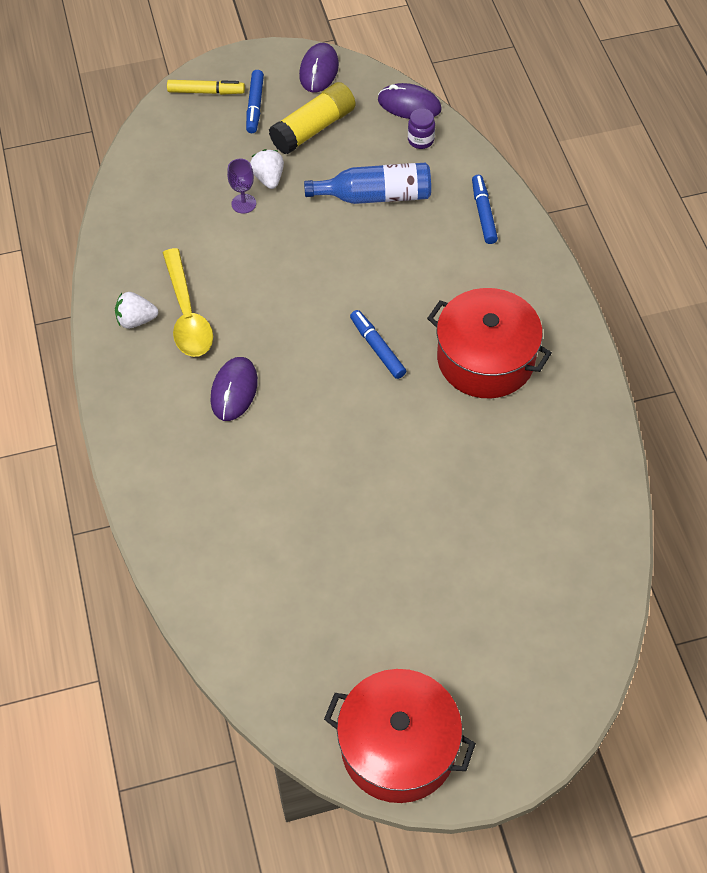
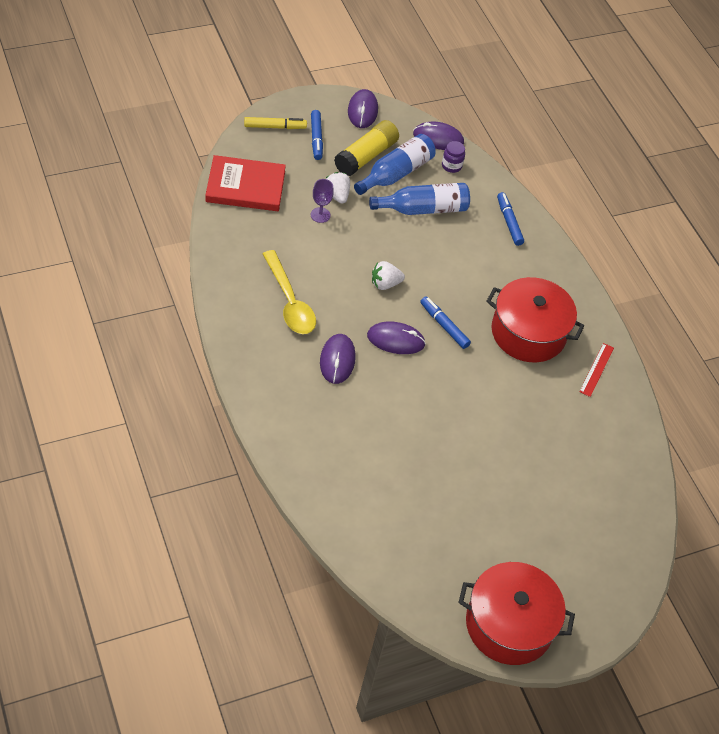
camera: 15 degrees left, 5 degrees down
(136, 320) = (249, 307): white strawberry -> white strawberry (385, 284)
(157, 168) = (245, 187): none -> red book
(312, 365) = (396, 340): none -> purple mouse
(348, 150) = (396, 173): none -> blue bottle
(568, 409) = (596, 369): none -> red ruler

